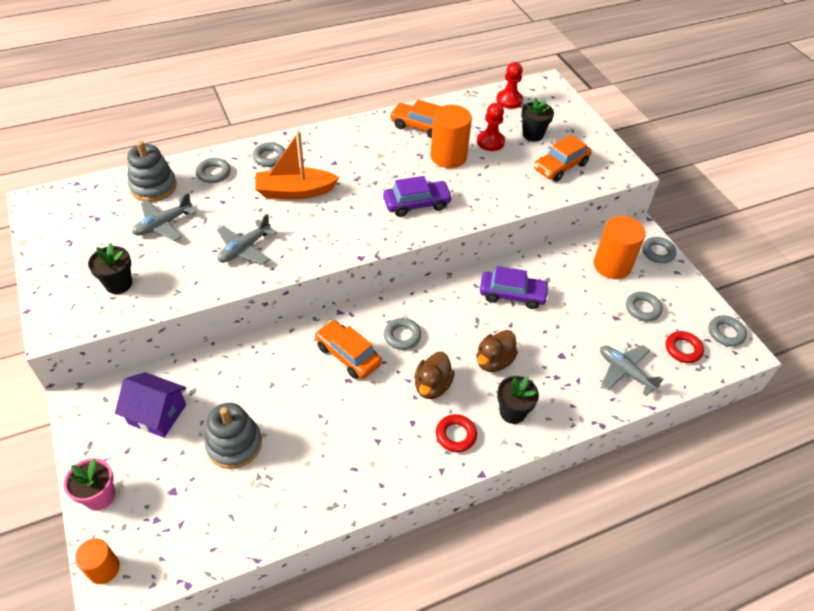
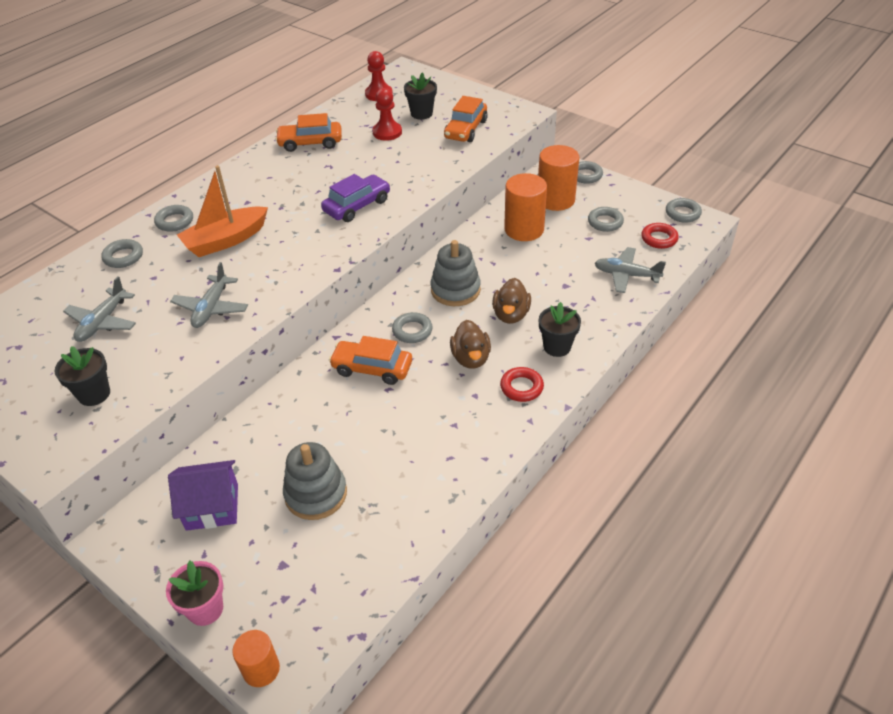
camera: 25 degrees left, 5 degrees down
(153, 187) = (63, 293): grey stacking toy -> grey stacking toy (455, 290)
(448, 156) = (357, 157): orange cylinder -> orange cylinder (524, 229)
(512, 295) = (487, 256): purple car -> none

